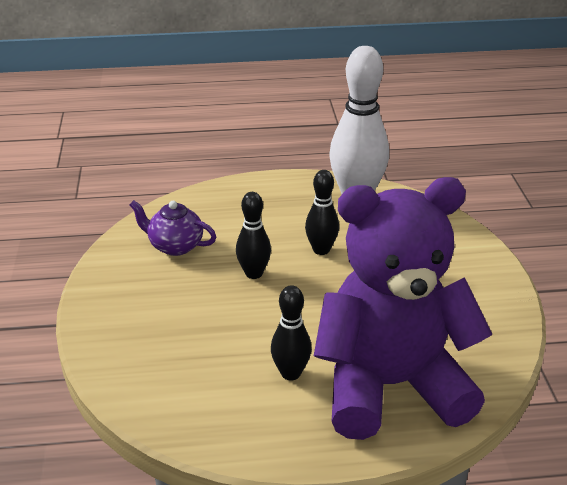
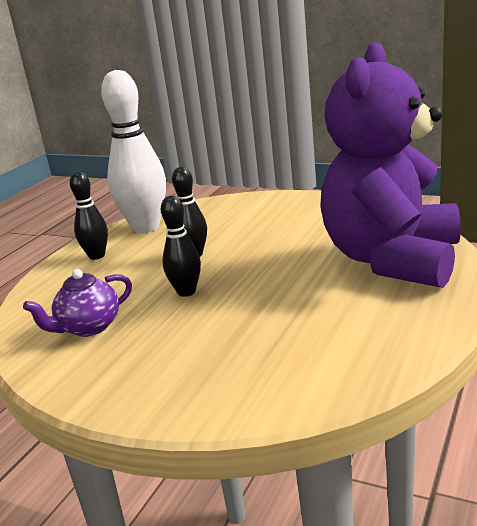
camera: 55 degrees left, 10 degrees down
(290, 373) = (340, 299): black bowling pin -> black bowling pin (97, 256)

